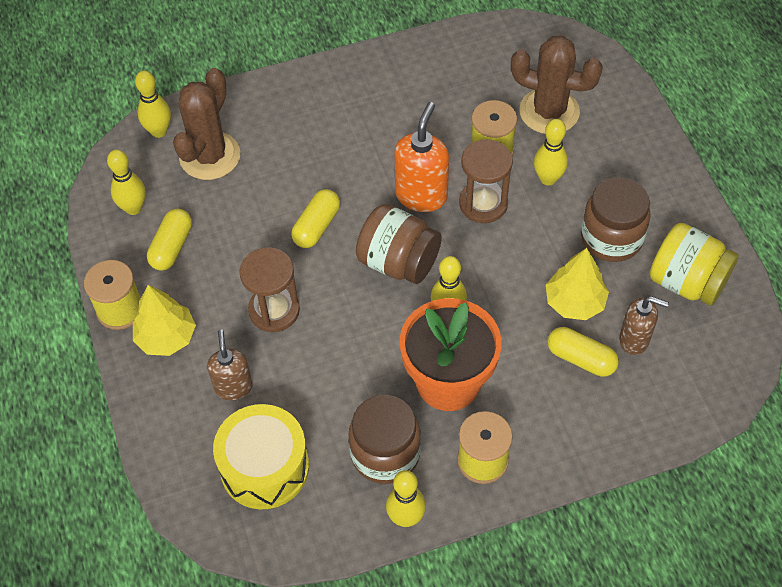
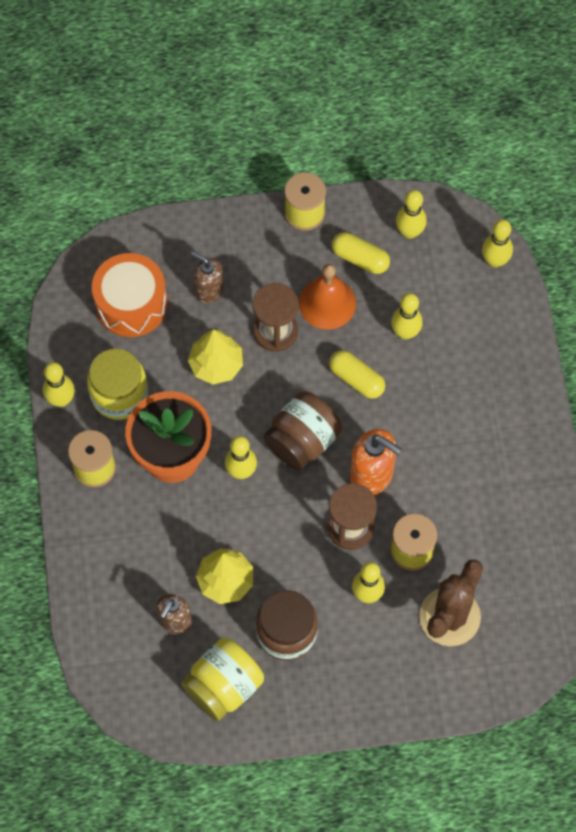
camera: 100 degrees right, 10 degrees up
(166, 337) = (269, 245): yellow tree -> yellow tree (216, 364)
(210, 156) = (456, 300): brown cactus -> none
(231, 268) = (327, 303): none -> orange bell
(233, 387) = (209, 290): brown soap dispenser -> brown soap dispenser turned 150 degrees counterclockwise
(254, 193) = (405, 332): none -> yellow bowling pin
(264, 467) = (131, 304): yellow drum -> orange drum
(385, 454) = (119, 395): brown jar -> yellow jar
(581, 359) = (167, 570): yellow capsule -> none

